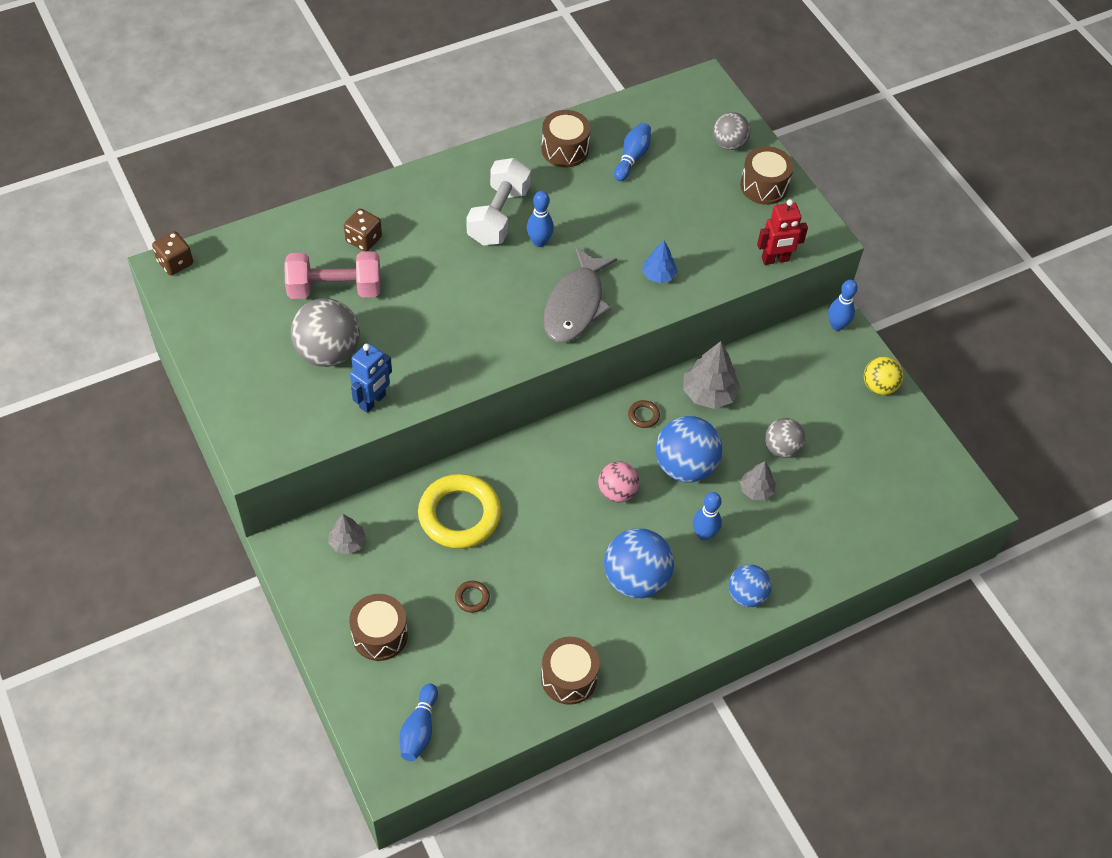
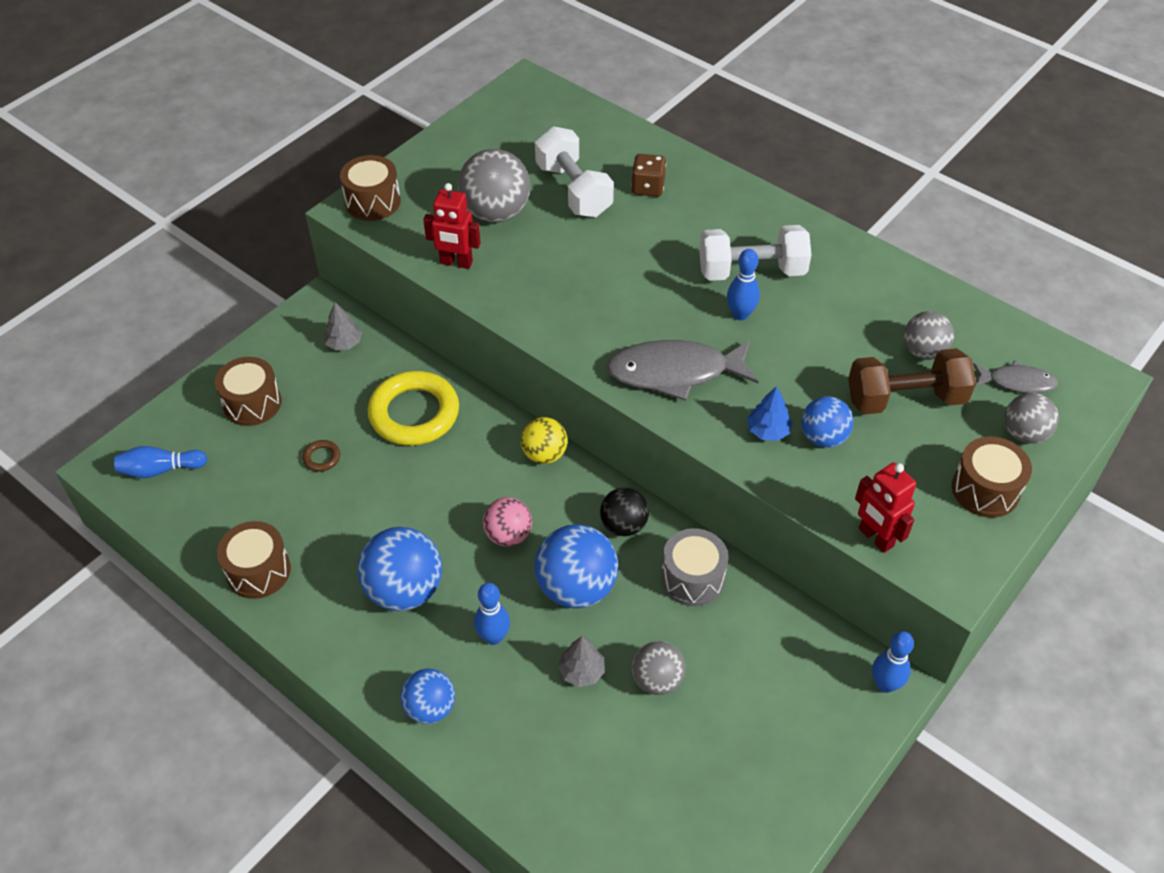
camera: 70 degrees right, 5 degrees down
(175, 263) = (536, 85): brown dice -> none
(335, 289) = (574, 190): pink dumbbell -> white dumbbell
(373, 401) = (456, 263): blue robot -> red robot
(565, 149) = (887, 291): brown drum -> brown drum (373, 202)
(632, 158) = (923, 351): blue bowling pin -> grey ball
(643, 415) = (623, 525): brown ring -> black ball
(669, 188) = (905, 399): none -> brown dumbbell
(679, 248) = (823, 437): none -> blue ball
(684, 125) = (1017, 382): none -> grey fish
(709, 393) = (692, 578): grey tree -> grey drum
(879, 386) = (819, 765): yellow ball -> yellow ball (544, 454)

